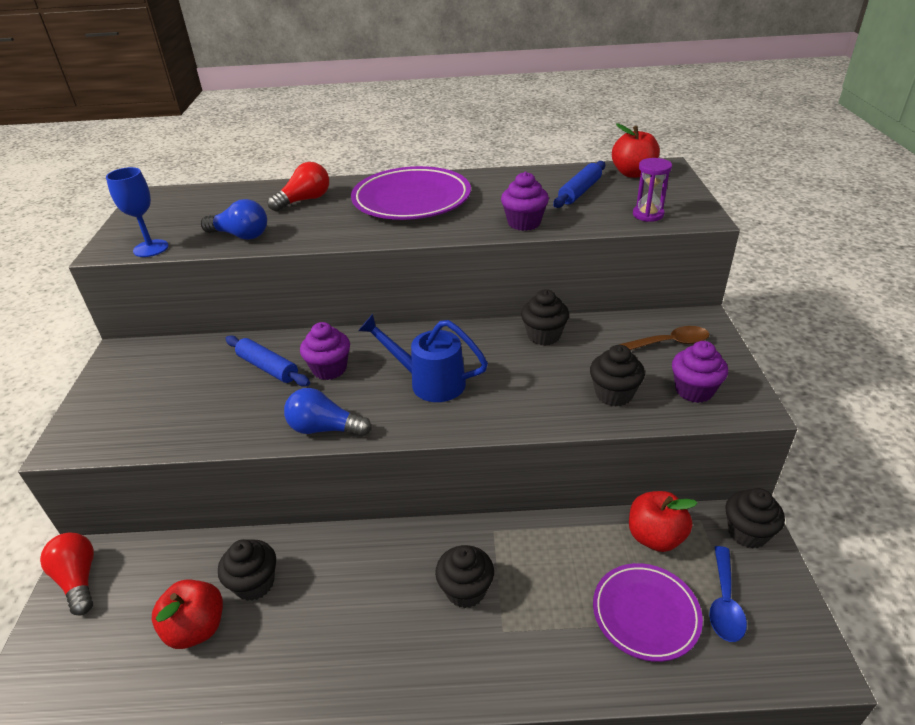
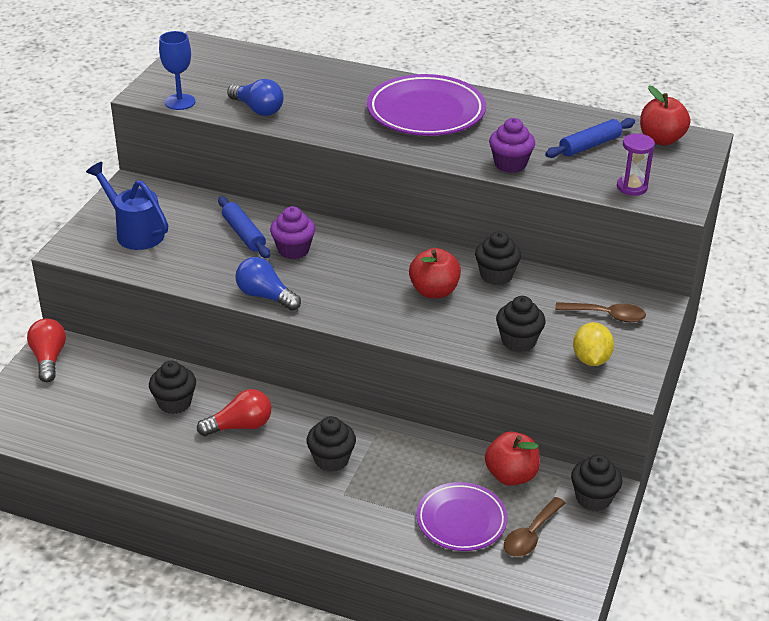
camera: 20 degrees right, 0 degrees up
(196, 628) = (122, 418): red apple -> red apple (434, 291)
(304, 200) = (330, 86): red light bulb -> red light bulb (240, 426)
(429, 382) = (370, 285): blue watering can -> blue watering can (135, 232)
(694, 390) = (591, 359): purple cupcake -> yellow lemon
(724, 602) = (531, 535): blue spoon -> brown spoon

